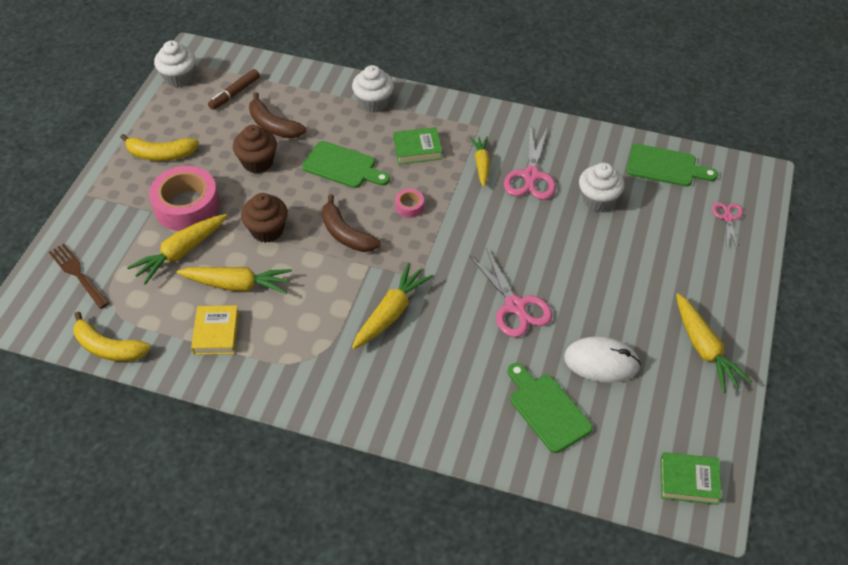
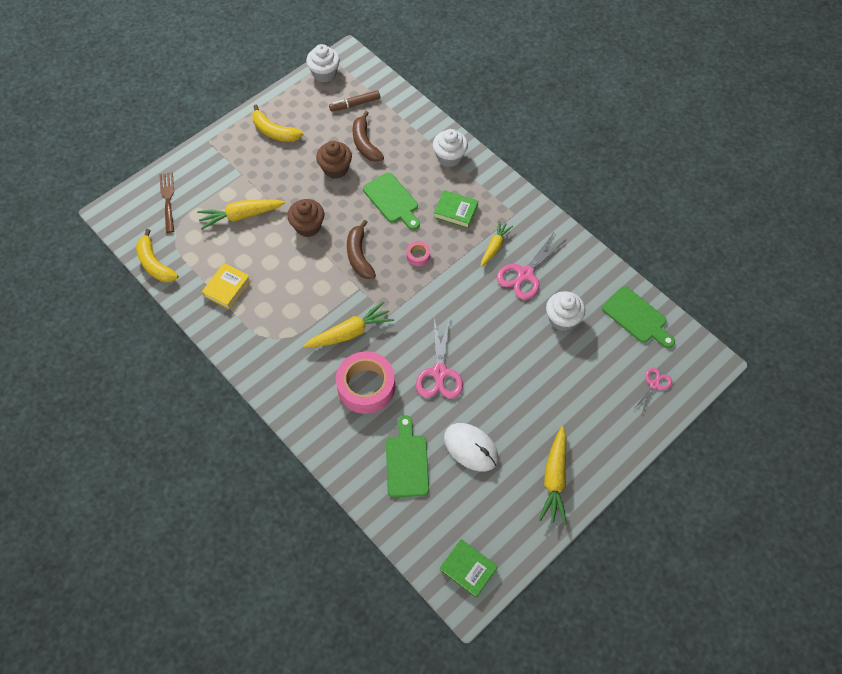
camera: 30 degrees right, 10 degrees up
(187, 206) = (267, 181): pink tape -> pink tape (366, 386)
(237, 285) = (262, 259): yellow carrot -> none

